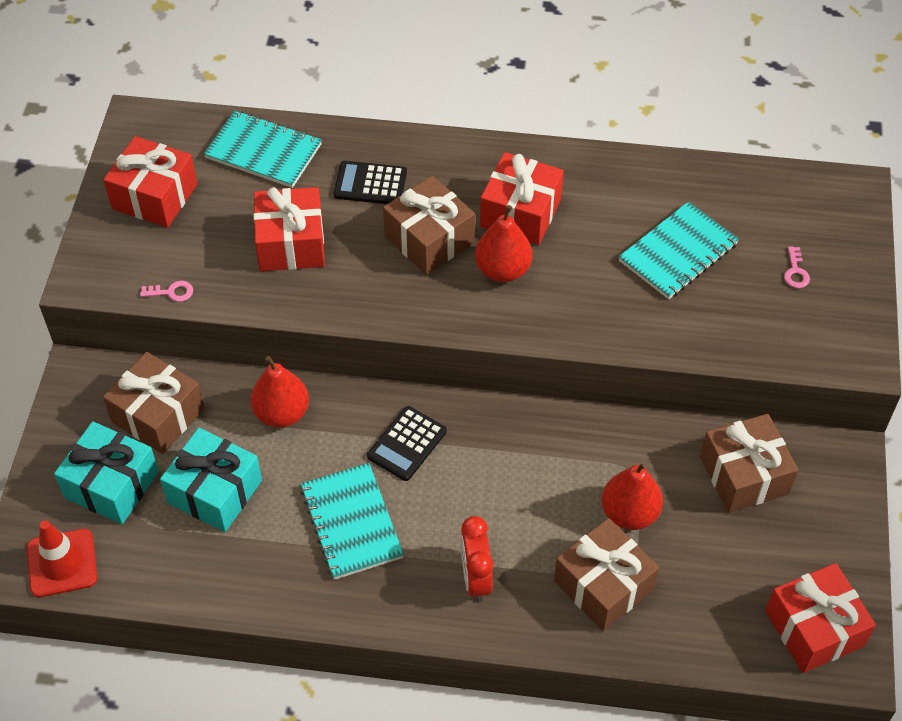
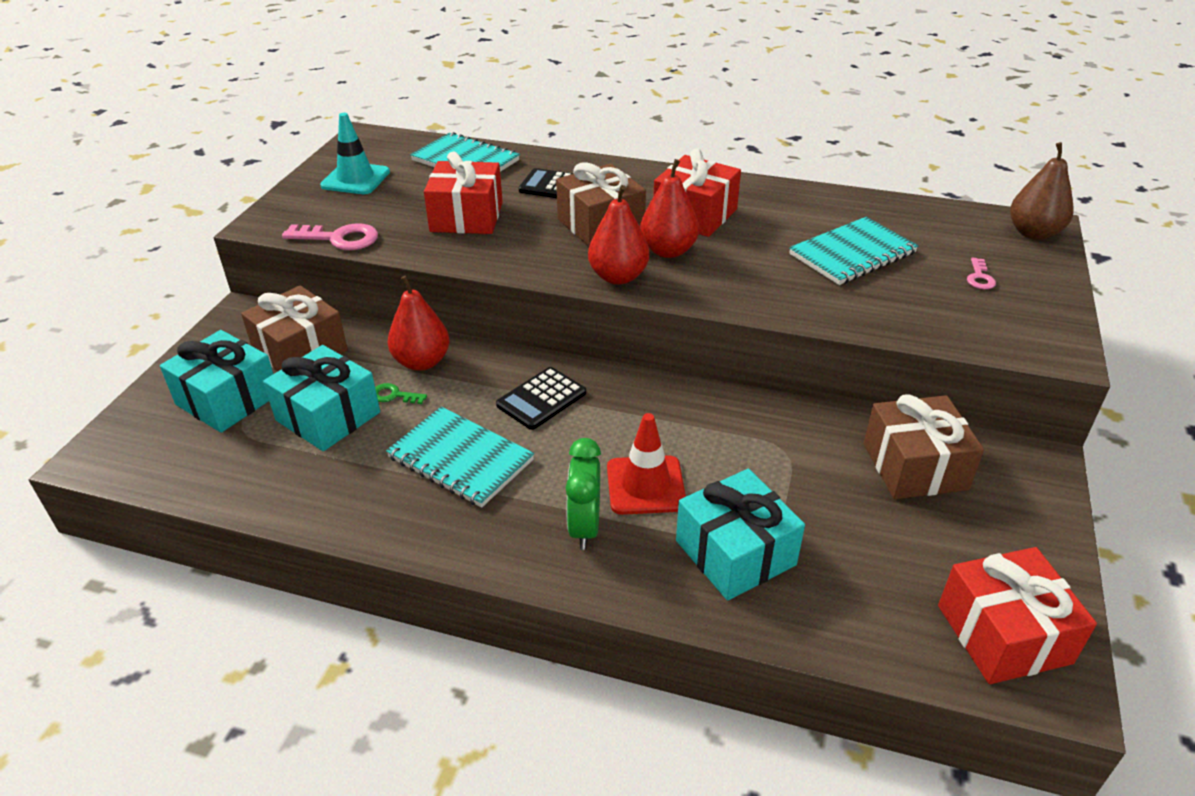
camera: 10 degrees right, 15 degrees down
(62, 563) = (142, 458): red traffic cone -> red traffic cone (645, 485)
(154, 196) = (355, 179): red gift -> turquoise traffic cone
(171, 292) = (339, 238): pink key -> pink key, size x1.84
(268, 458) = (394, 395): none -> green key
(351, 523) = (460, 459): turquoise notebook -> turquoise notebook turned 45 degrees counterclockwise
(476, 578) = (584, 527): red clock -> green clock
(603, 585) = (735, 553): brown gift -> turquoise gift
(629, 513) = (776, 486): red pear -> red pear (618, 277)
(846, 201) = (1033, 233): none -> brown pear

